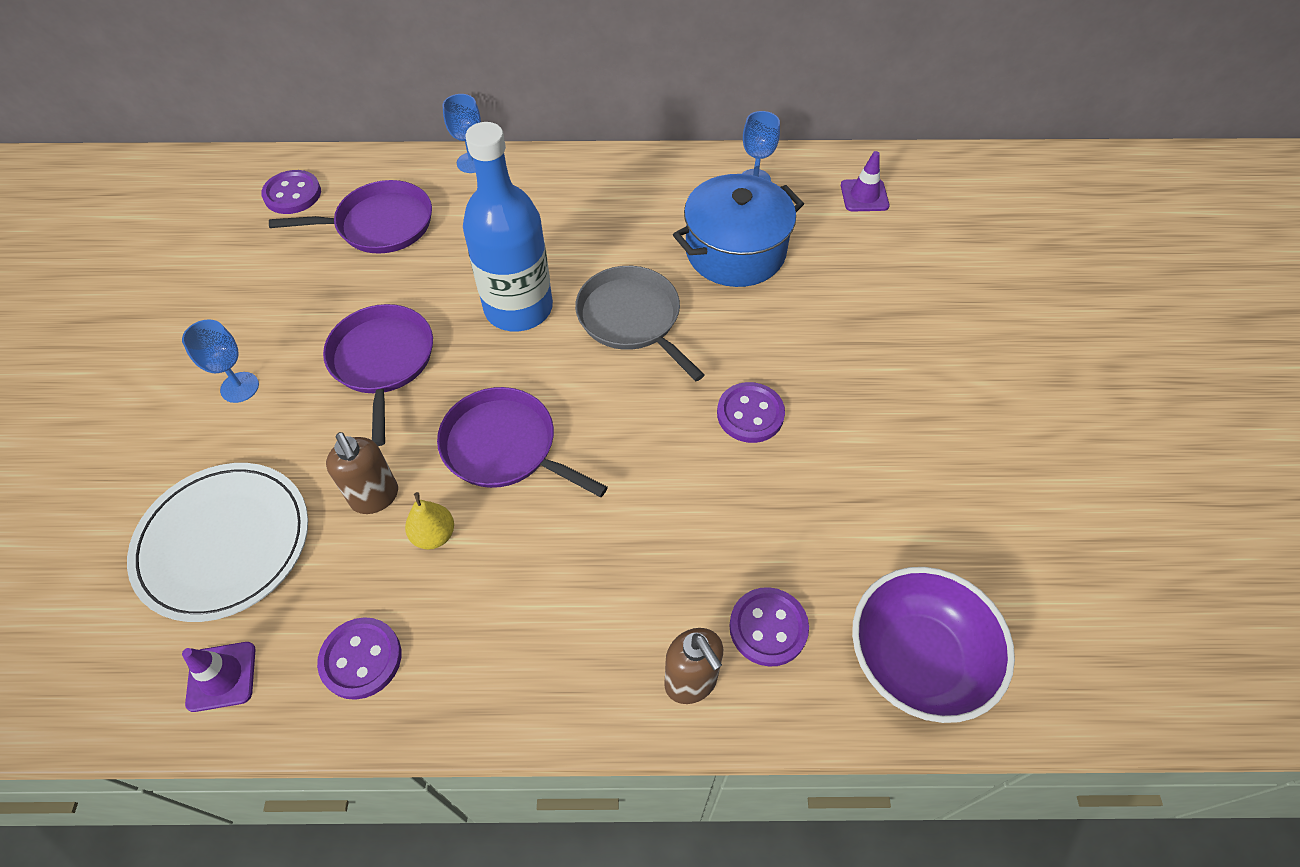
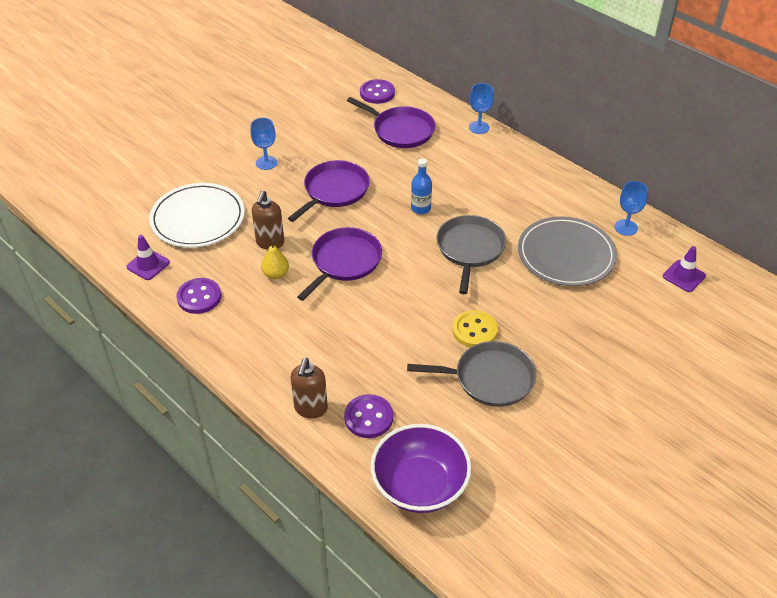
camera: 45 degrees right, 10 degrees down
(505, 447) = (344, 262): purple pan -> purple pan turned 45 degrees clockwise
(518, 308) = (420, 208): blue bottle -> blue bottle, size x0.45
(735, 251) = (566, 254): blue pot -> grey plate
(750, 414) = (474, 330): purple button -> yellow button
(830, 459) = (489, 378): none -> grey pan

